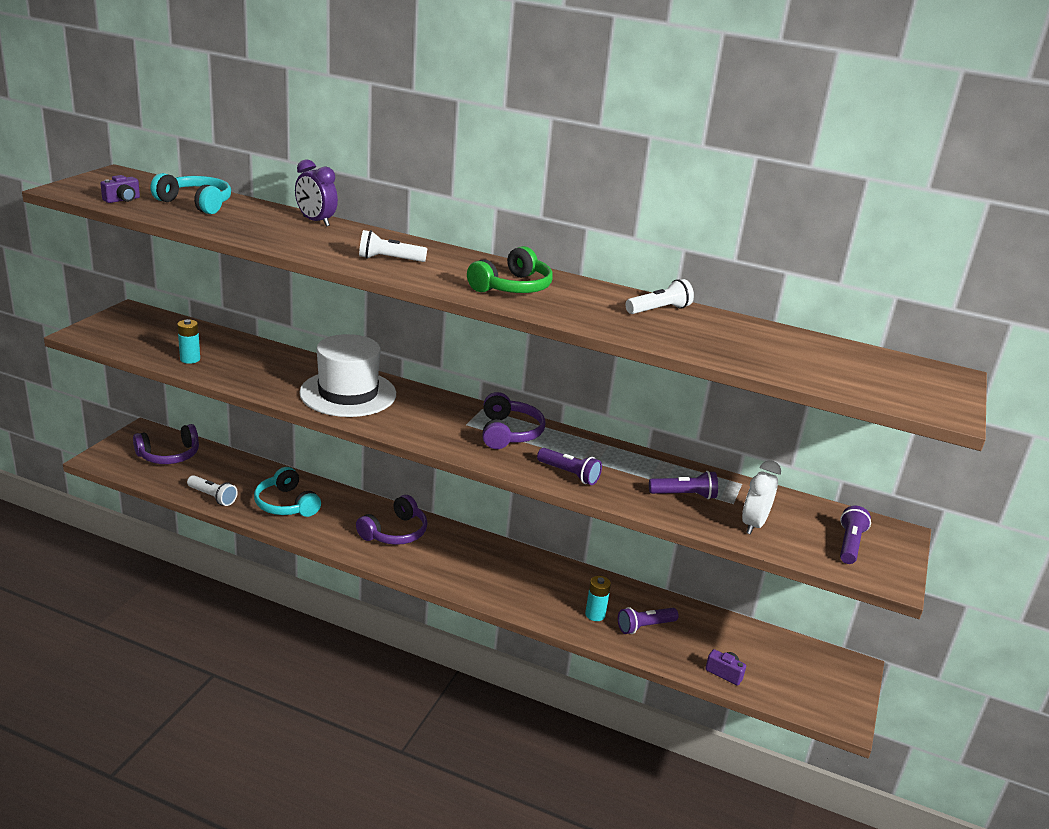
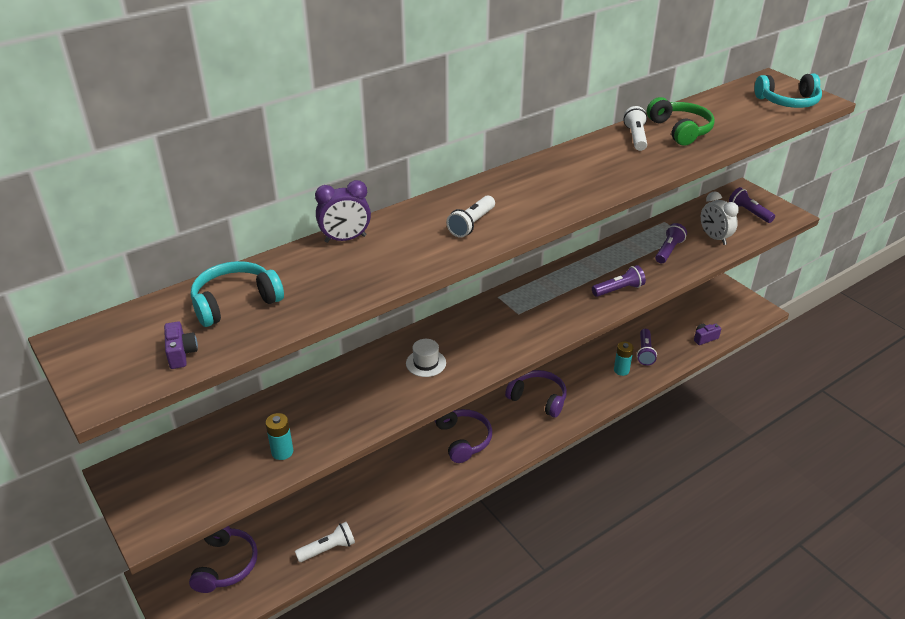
camera: 55 degrees left, 10 degrees up
(286, 504) = (376, 498): turquoise headphones -> turquoise headphones (788, 102)
(348, 393) = (426, 363): white hat -> white hat, size x0.43
(509, 433) = (544, 296): purple headphones -> purple headphones (538, 398)
(512, 287) = (565, 183): green headphones -> green headphones (680, 130)

